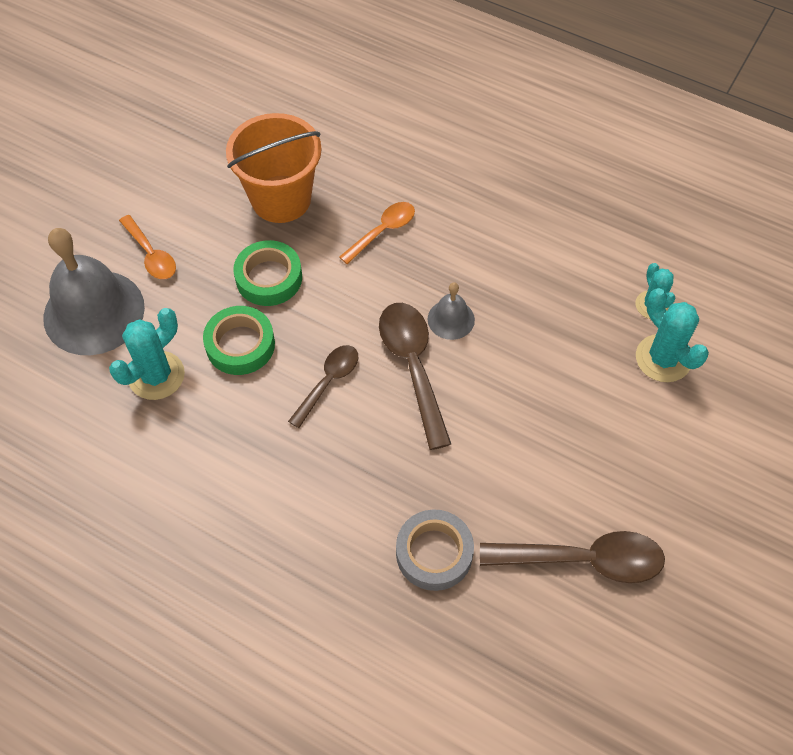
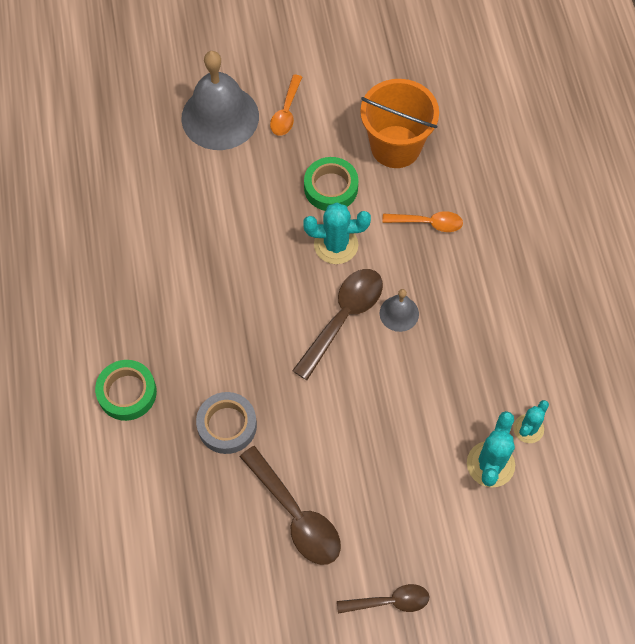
camera: 50 degrees right, 5 degrees up
(156, 375) = (209, 184): turquoise cactus -> turquoise cactus (336, 245)
(240, 345) = (270, 211): green tape -> green tape (127, 392)
(328, 382) = (288, 279): brown spoon -> brown spoon (389, 601)

